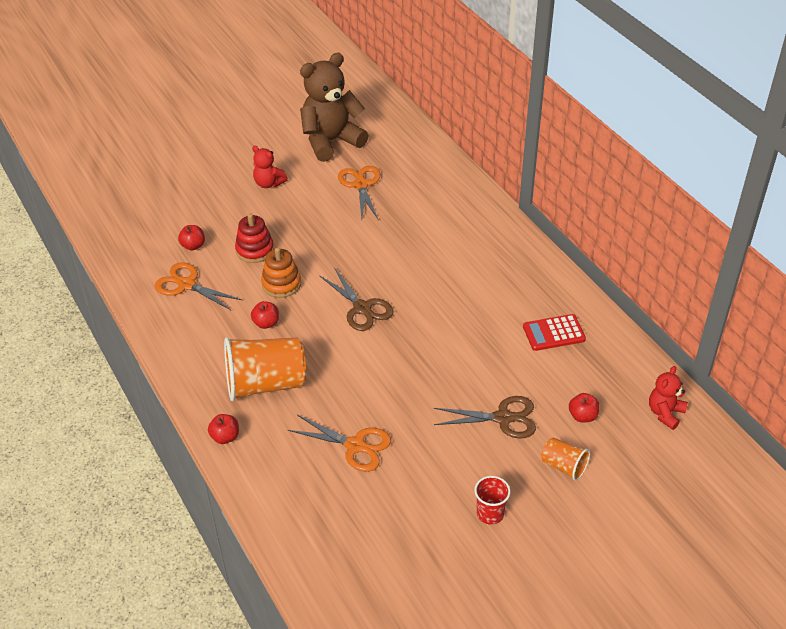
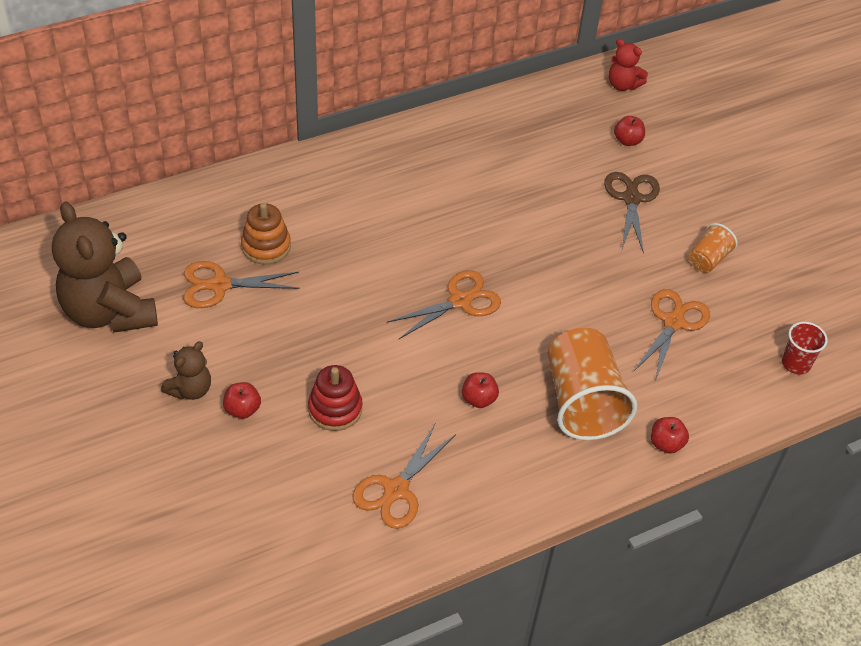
camera: 90 degrees left, 5 degrees up
(193, 246) = (314, 483): red apple -> red apple (242, 409)
(269, 183) = (190, 389): red teddy bear -> brown teddy bear
(281, 284) = (407, 381): orange stacking toy -> orange stacking toy (266, 246)
(362, 308) = (460, 301): brown scissors -> orange scissors
(490, 513) = (752, 224): red cup -> red cup (796, 363)
(554, 333) = (512, 143): red calculator -> none
(563, 466) = (691, 164): orange cup -> orange cup (708, 259)

